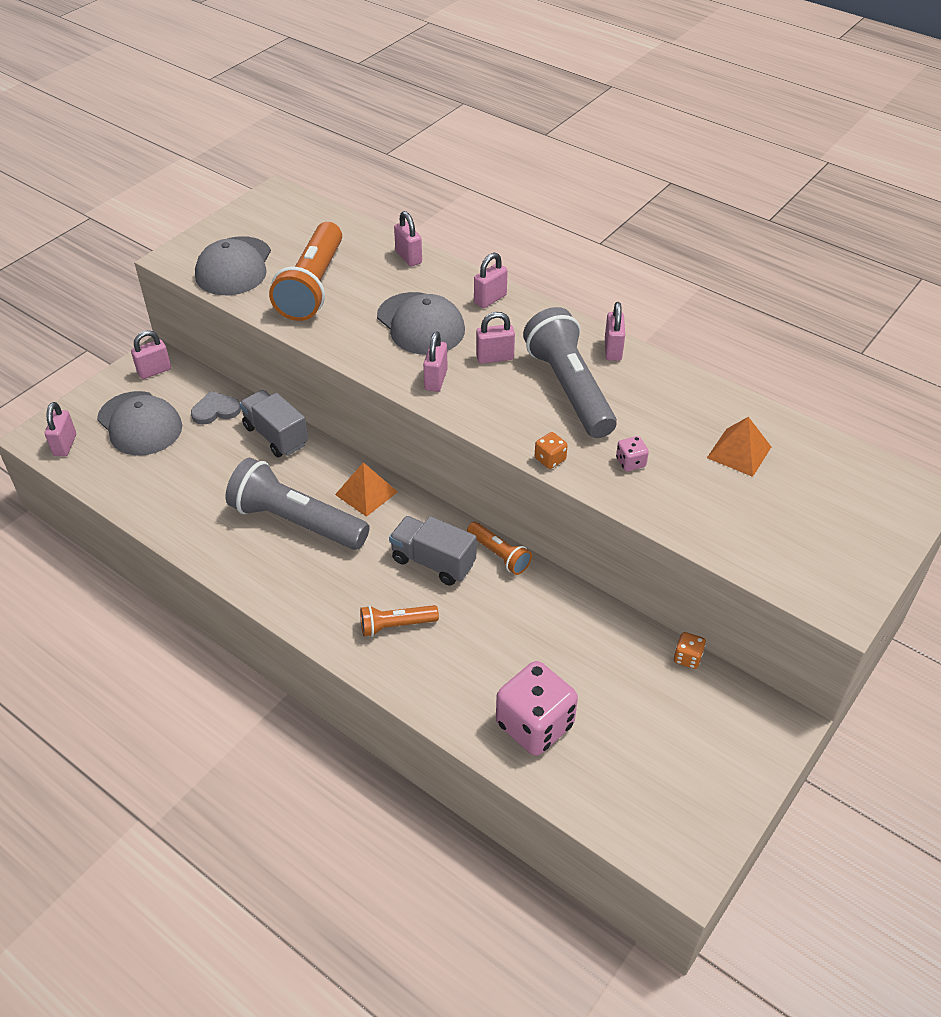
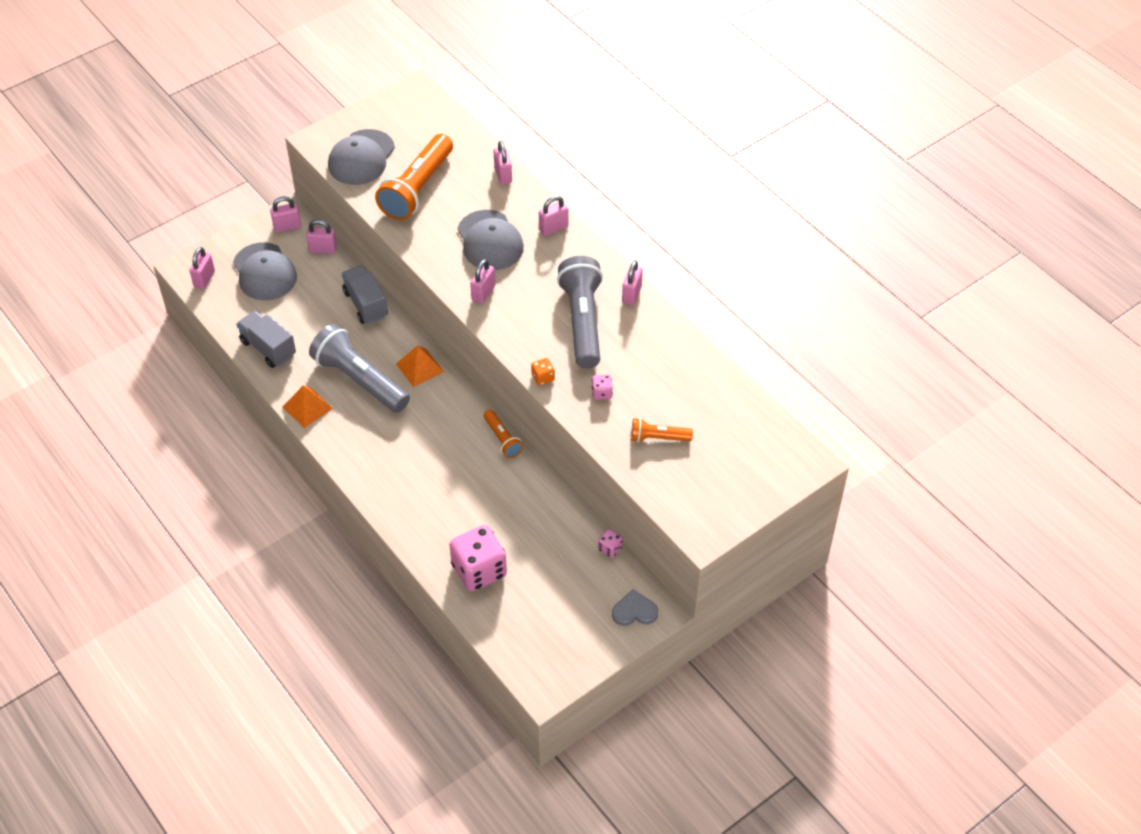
camera: 15 degrees right, 5 degrees up
(215, 410) = (325, 272): grey heart -> grey heart (634, 611)
(396, 625) = (407, 477): orange flashlight -> orange flashlight (658, 438)
(433, 562) = (451, 434): grey truck -> grey truck (268, 348)
(495, 357) = (536, 283): pink padlock -> pink padlock (323, 249)
(687, 658) = (610, 548): orange dice -> pink dice
(739, 452) = (688, 402): orange pyramid -> orange pyramid (307, 407)

